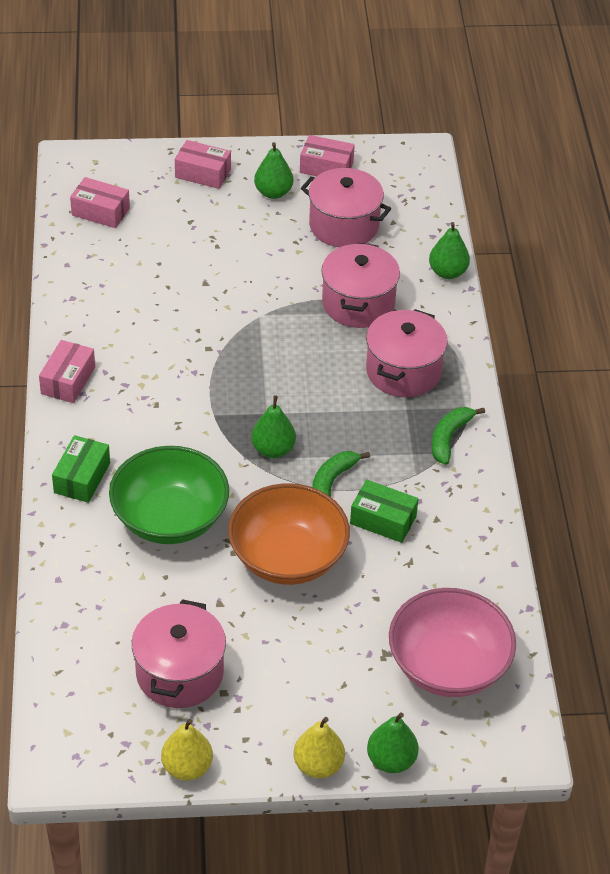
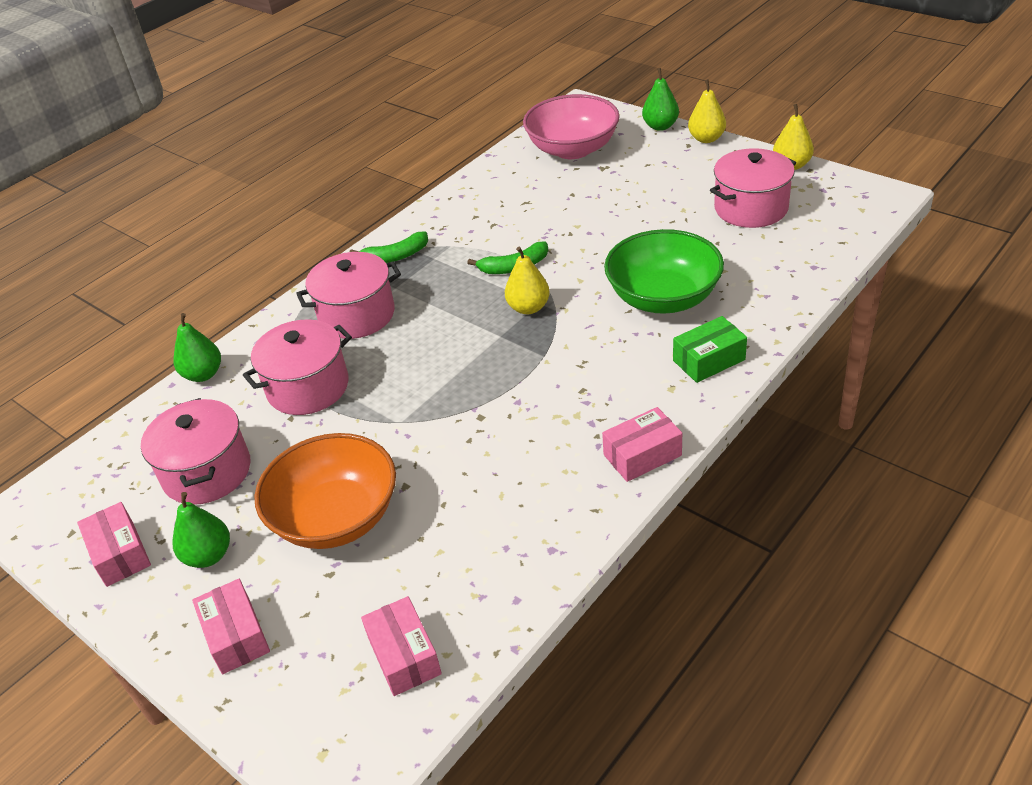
camera: 130 degrees left, 5 degrees down
(273, 450) = (528, 308): green pear -> yellow pear
(287, 557) = (603, 237): orange bowl -> orange bowl (336, 518)
(383, 520) = (510, 230): green box -> none

